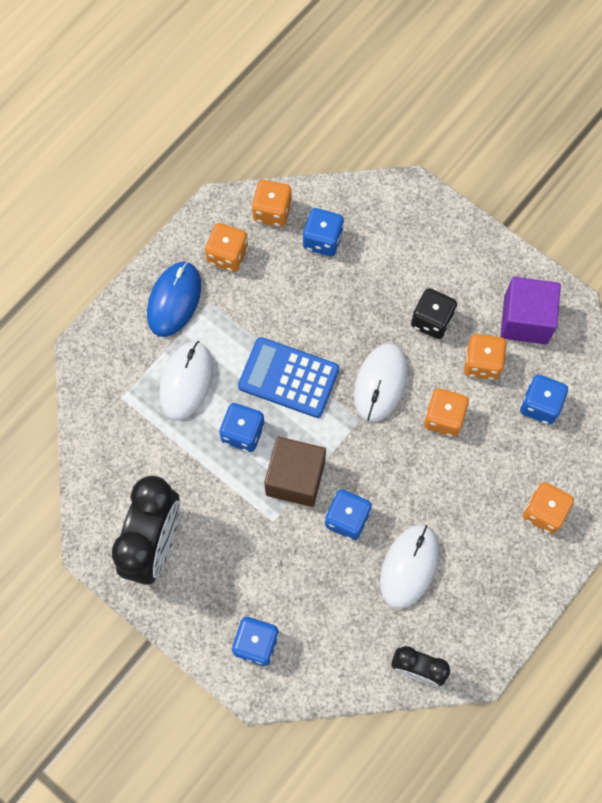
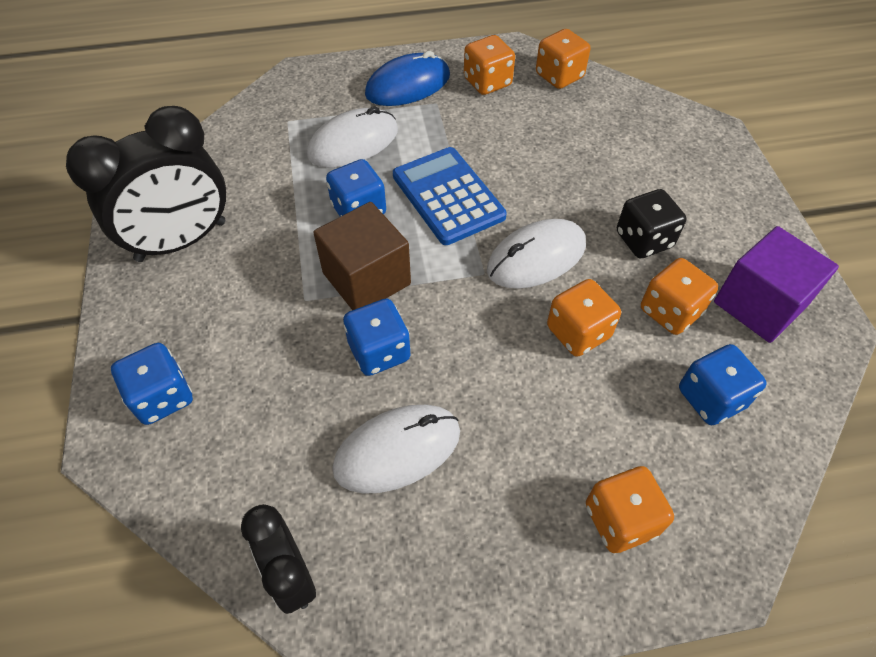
camera: 40 degrees right, 15 degrees down
(322, 240) = (587, 119): blue dice -> none

